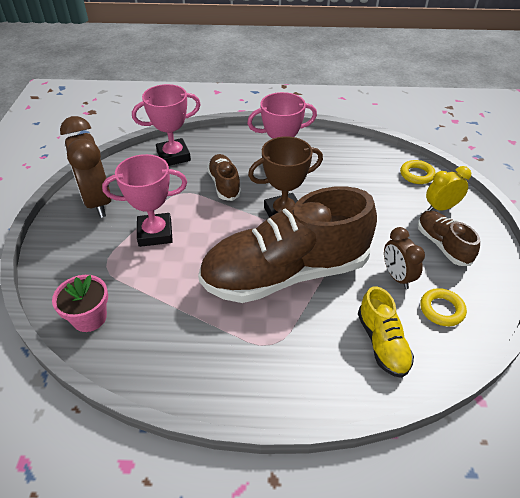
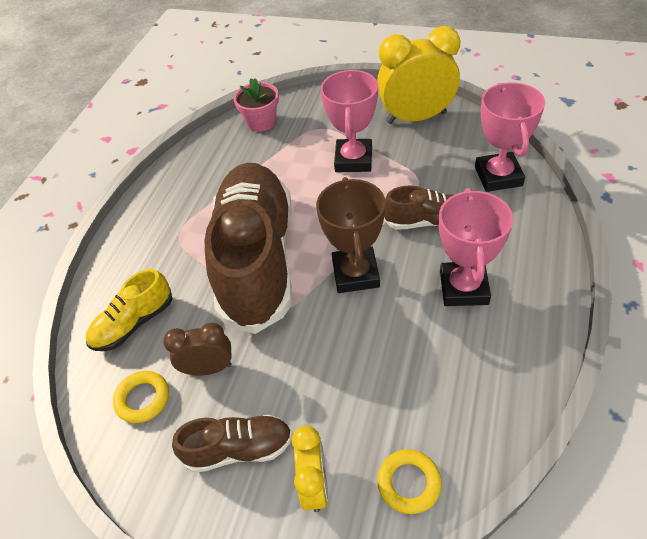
camera: 110 degrees right, 5 degrees up
(98, 202) = (416, 118): brown clock -> yellow clock
(382, 343) = (134, 323): yellow shoe -> yellow shoe turned 45 degrees counterclockwise

